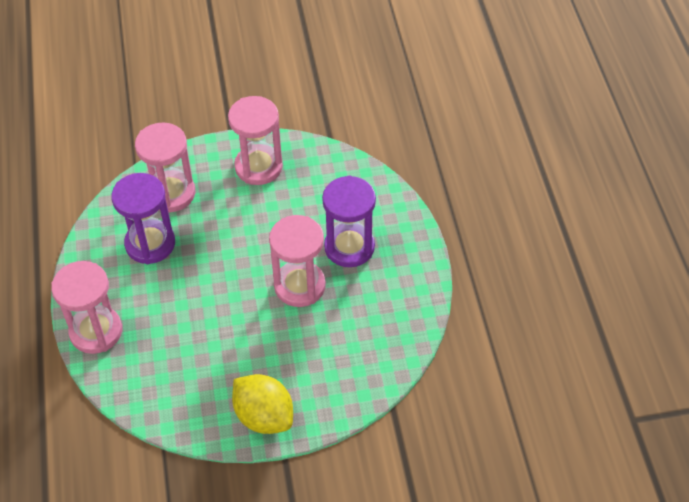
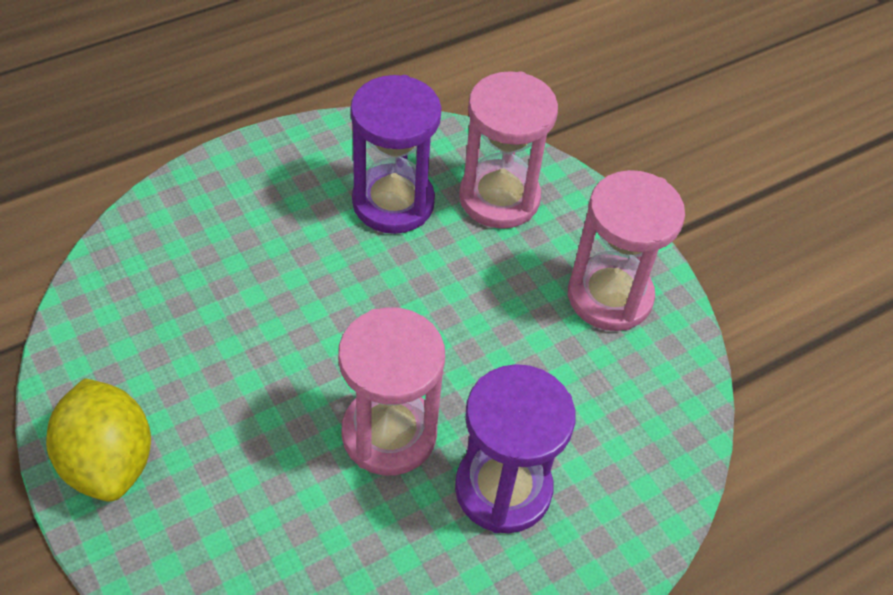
camera: 65 degrees right, 0 degrees up
(96, 331) = (212, 189): pink hourglass -> none
(264, 416) = (108, 461): yellow lemon -> yellow lemon turned 45 degrees counterclockwise

